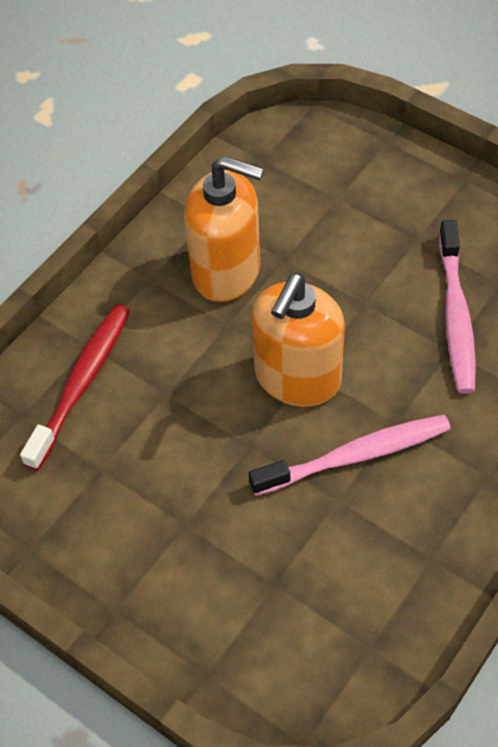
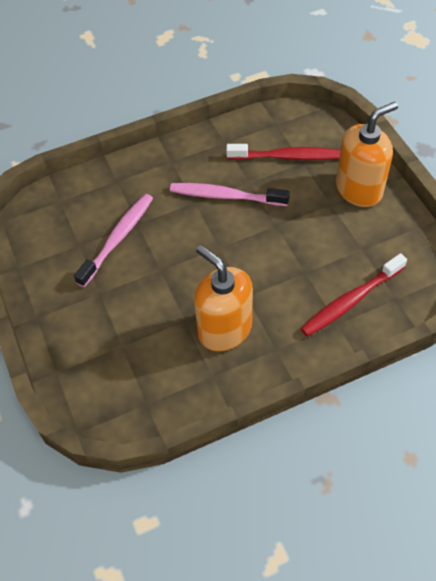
camera: 150 degrees left, 0 degrees up
(297, 378) = (227, 246): orange soap dispenser -> orange soap dispenser (359, 189)
(305, 582) = (287, 157): none -> red toothbrush

